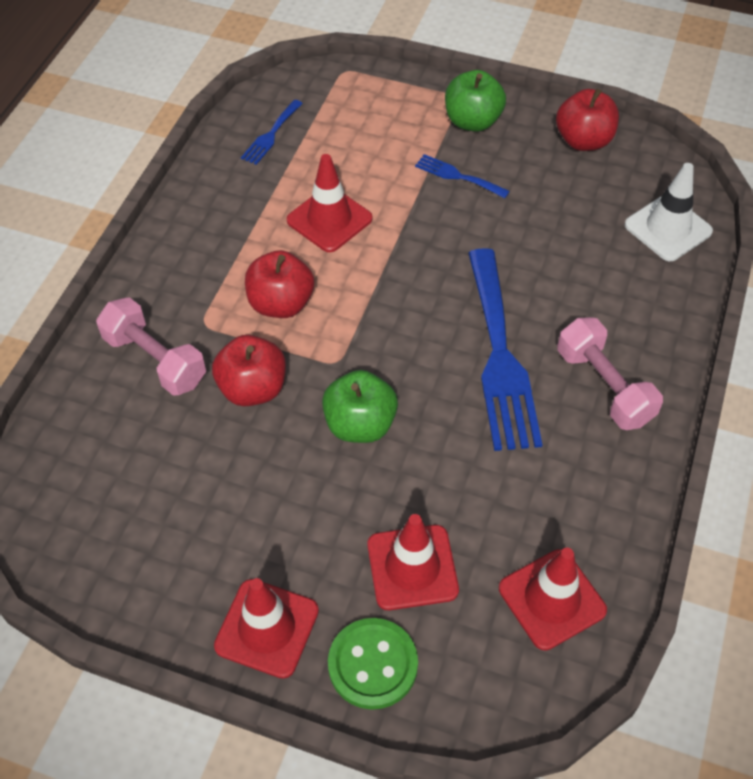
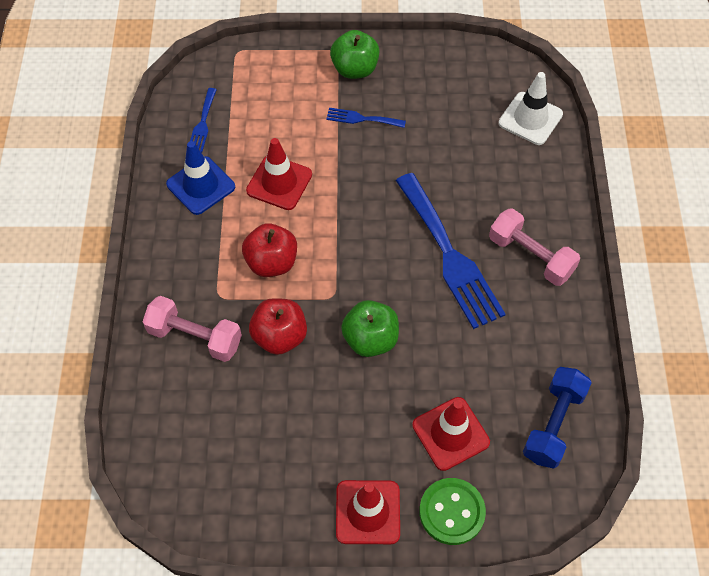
camera: 20 degrees left, 5 degrees up
(238, 199) = (201, 185): none -> blue traffic cone
(552, 599) = (553, 424): red traffic cone -> blue dumbbell
(583, 141) = (444, 63): red apple -> none

